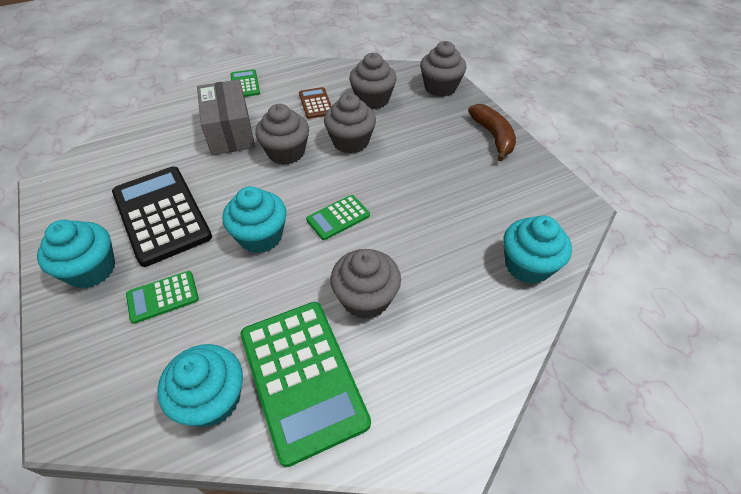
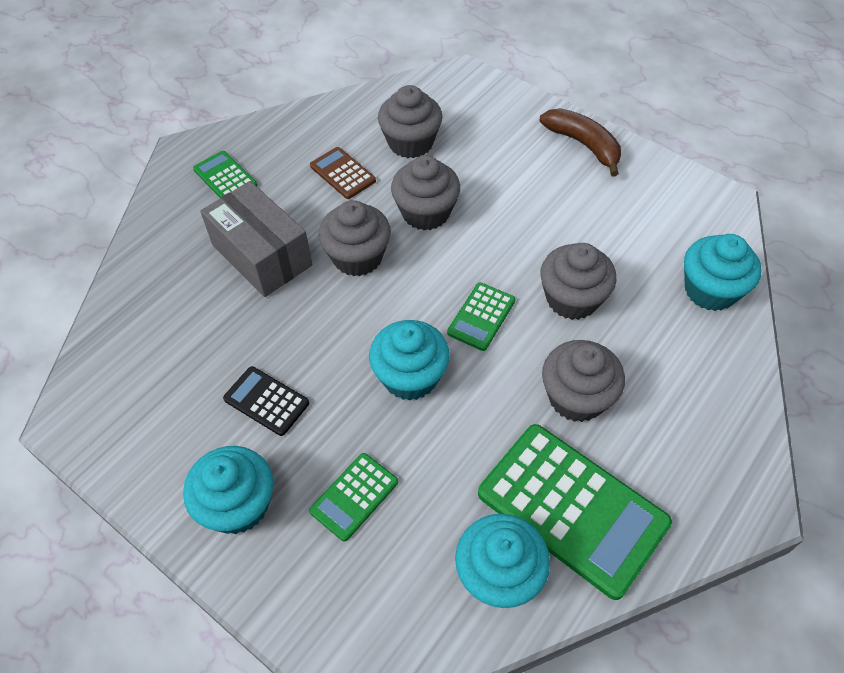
camera: 25 degrees left, 5 degrees up
(161, 215) = (266, 401): black calculator -> black calculator, size x0.49
(440, 87) = (481, 97): grey cupcake -> grey cupcake (572, 299)

